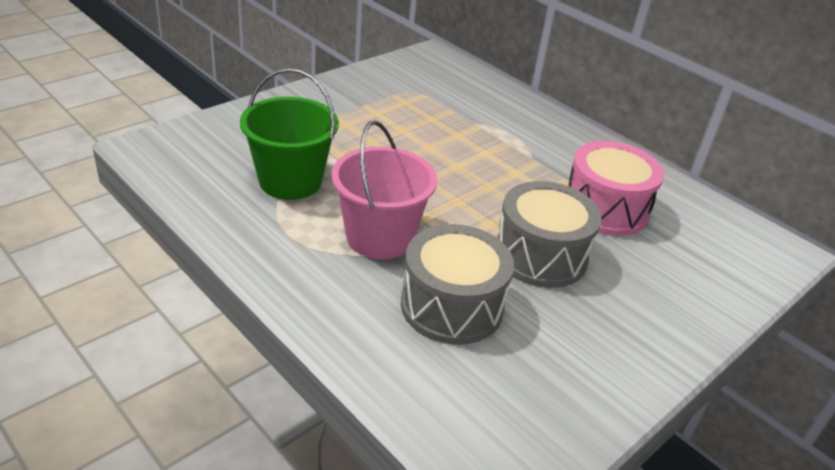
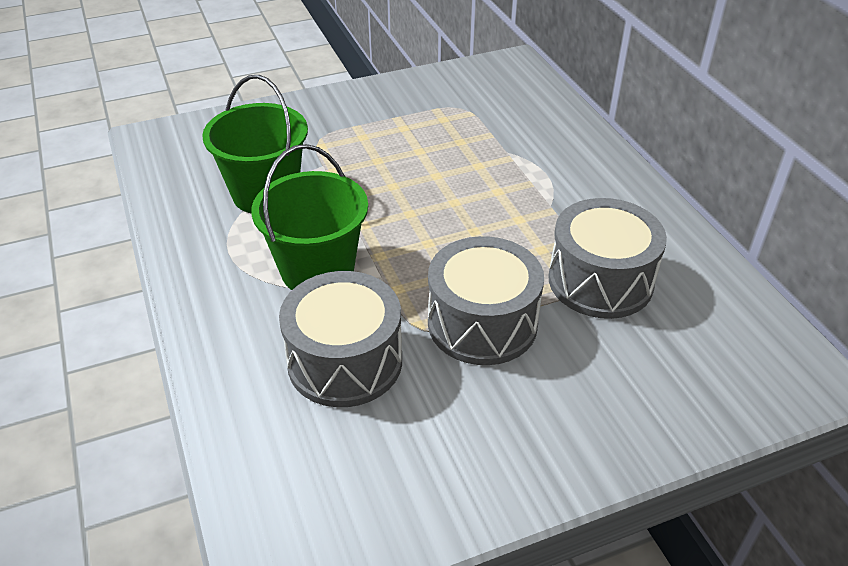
camera: 25 degrees right, 5 degrees up
(379, 237) = (317, 270): pink bucket -> green bucket
(605, 209) = (600, 281): pink drum -> grey drum

